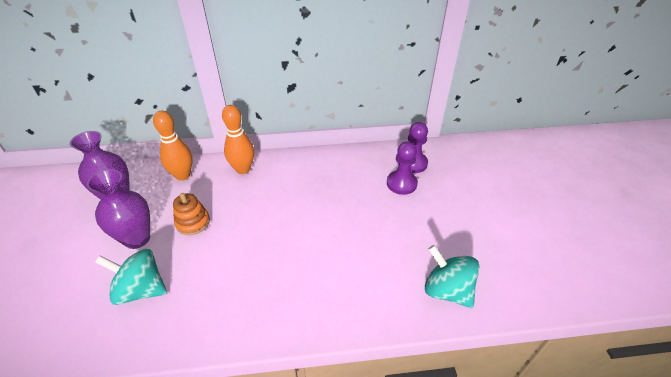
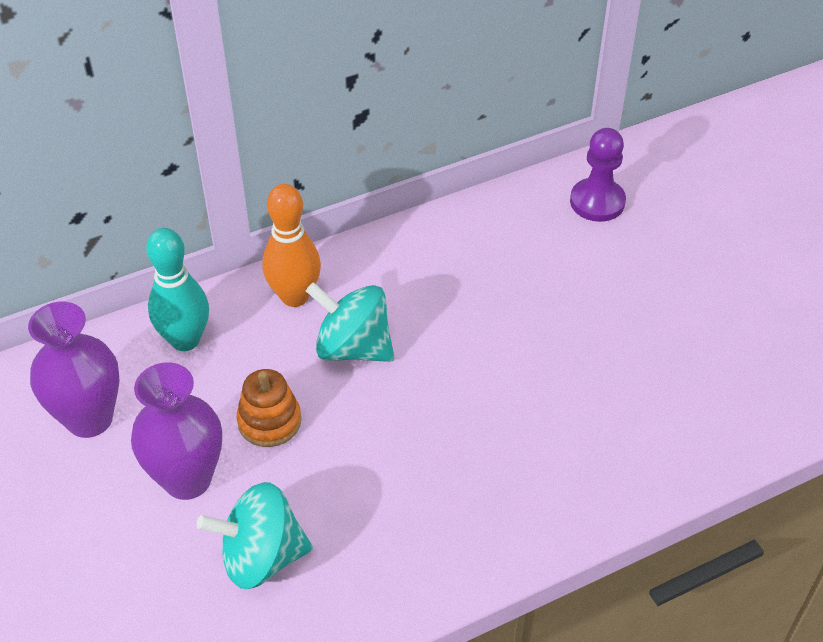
camera: 20 degrees left, 5 degrees up
(183, 175) = (185, 340): orange bowling pin -> turquoise bowling pin
(401, 183) = (596, 247): purple pawn -> none
(447, 290) = (745, 406): turquoise spinning top -> turquoise spinning top (353, 347)

